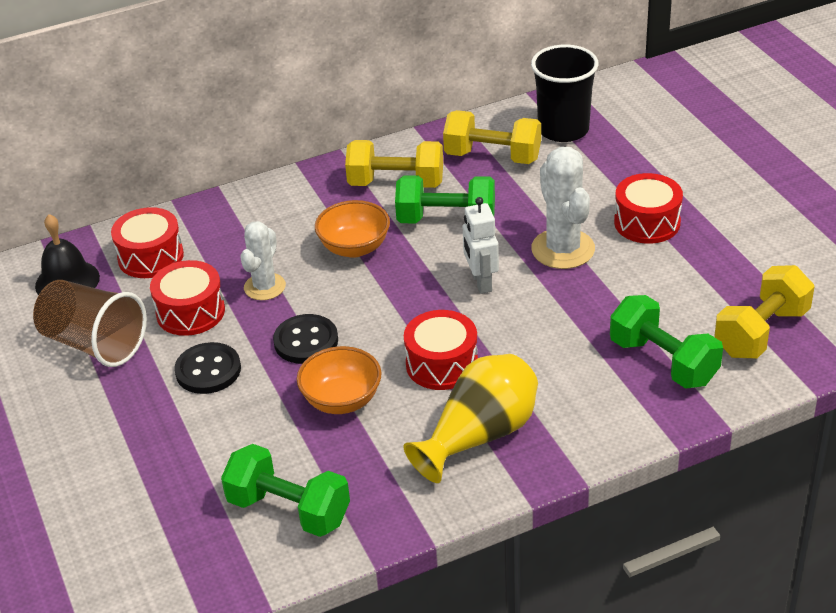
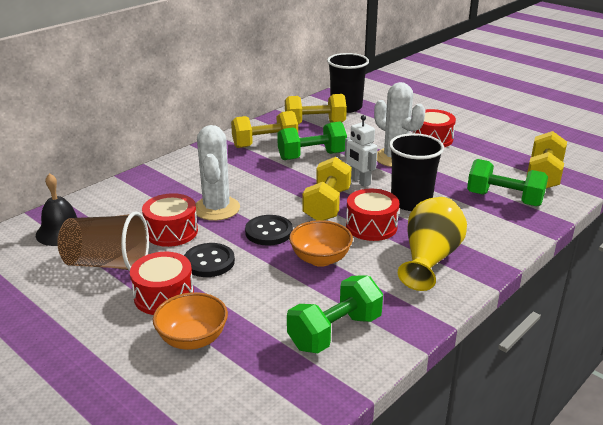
camera: 25 degrees left, 10 degrees down
(150, 257) = (119, 207): red drum -> red drum (164, 296)
(264, 287) = (216, 208): white cactus -> white cactus, size x1.53
(289, 510) = (334, 332): green dumbbell -> green dumbbell turned 45 degrees counterclockwise
(354, 248) = (263, 178): orange bowl -> orange bowl (192, 339)
(408, 314) = (327, 205): none -> yellow dumbbell
(525, 336) = (411, 202): none -> black cup

